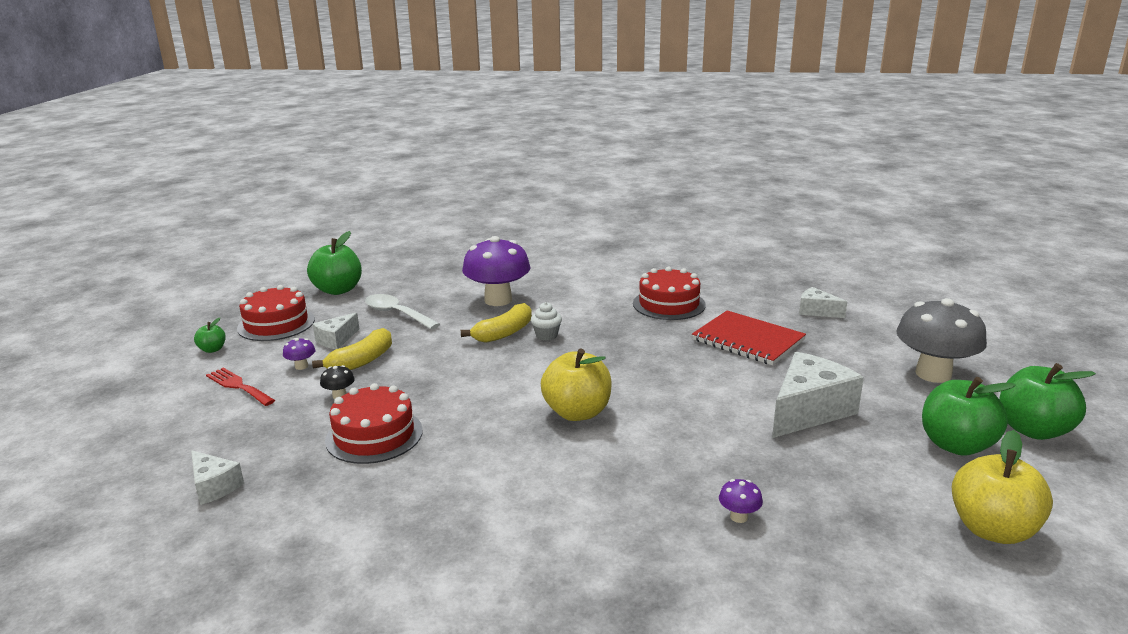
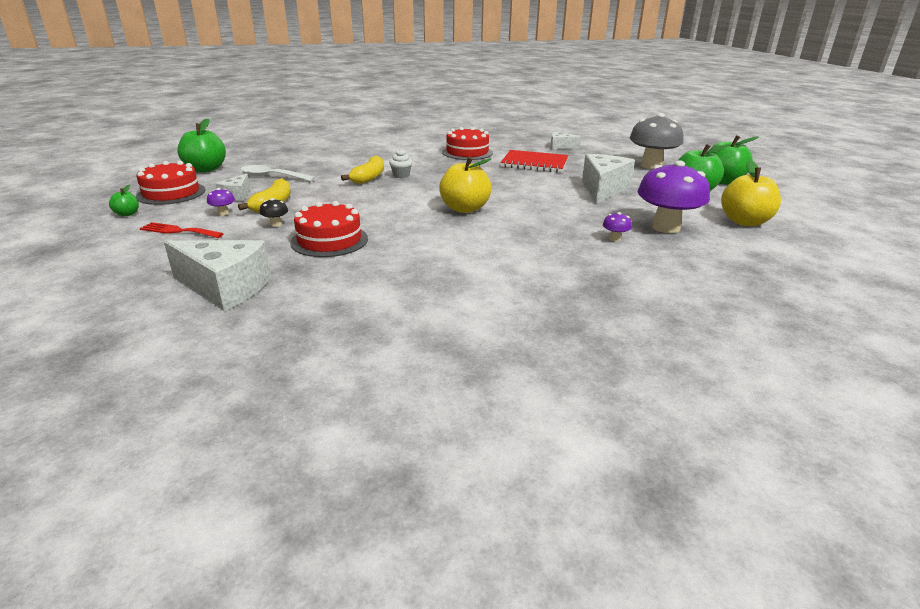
camera: 25 degrees left, 5 degrees up
(214, 486) = (225, 288): white cheese -> white cheese, size x1.87
(498, 300) = (345, 162): purple mushroom -> purple mushroom (666, 227)

